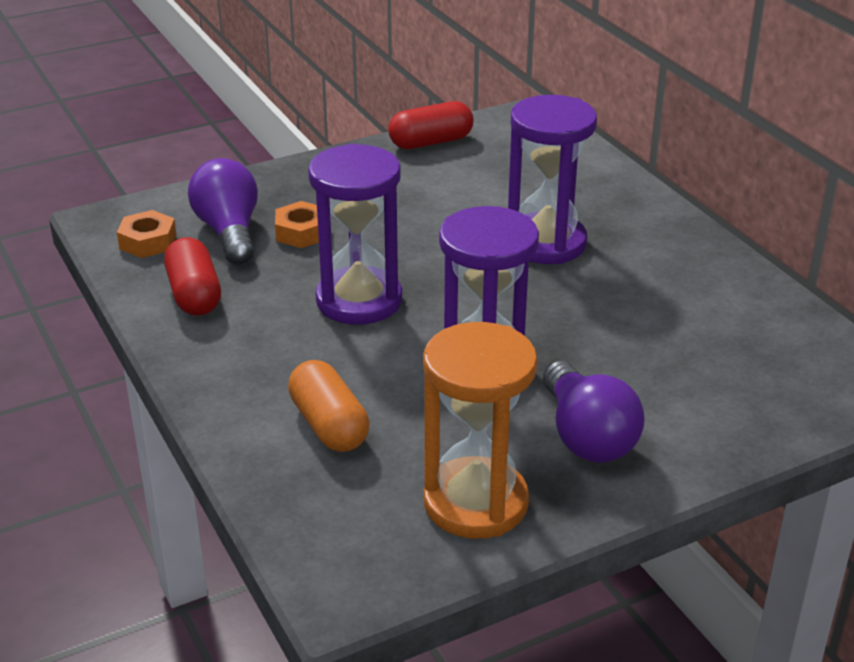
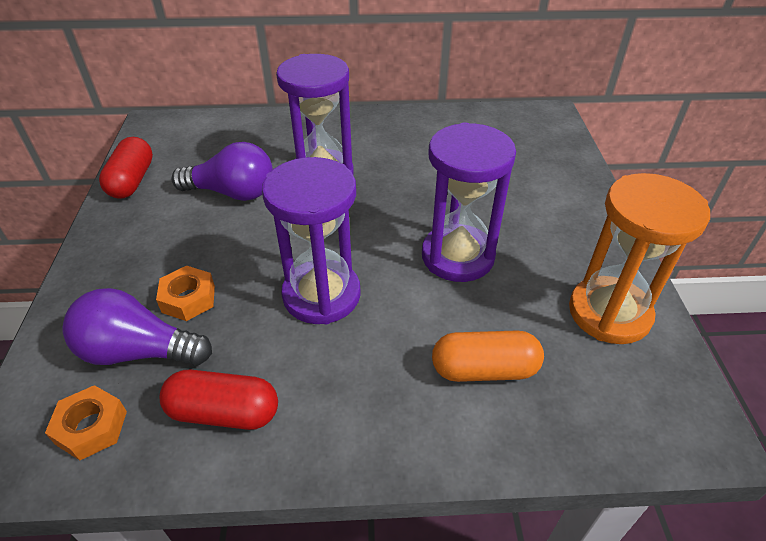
camera: 65 degrees left, 10 degrees up
(587, 436) = (553, 234): purple light bulb -> purple light bulb (233, 193)

